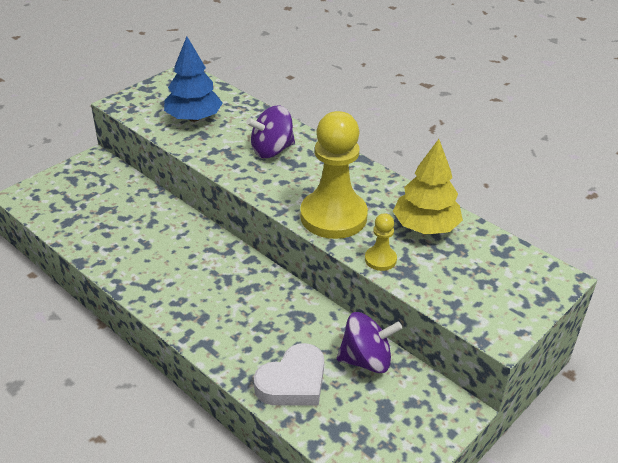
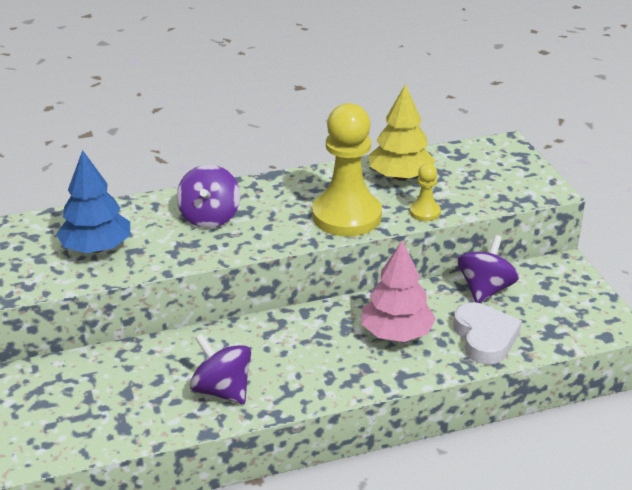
camera: 60 degrees left, 5 degrees down
(130, 251) = (222, 390): none -> purple spinning top
(259, 321) = (396, 333): none -> pink tree

